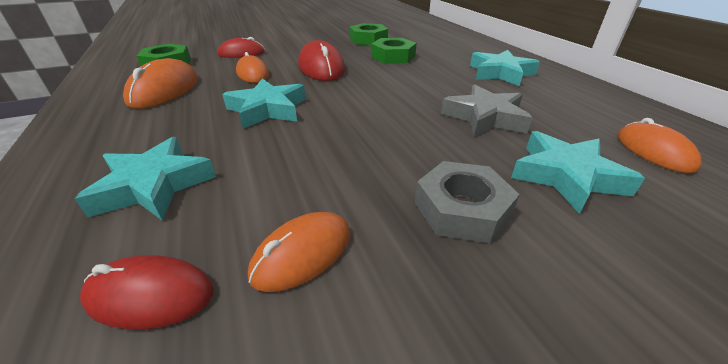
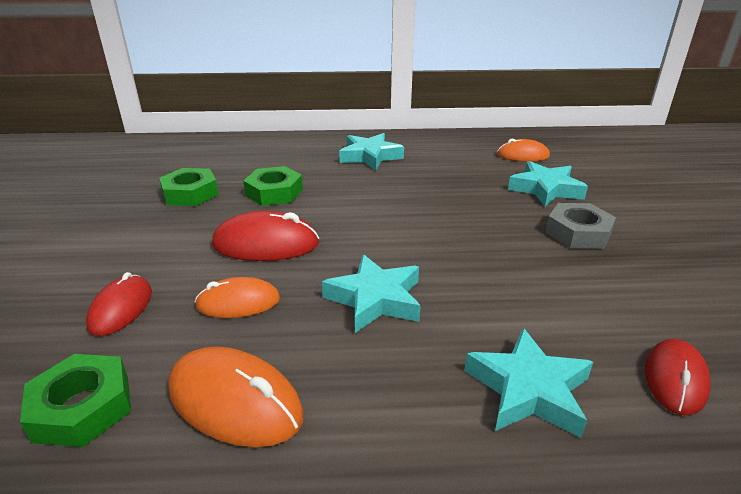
camera: 70 degrees left, 5 degrees down
(302, 253) = (625, 303): orange mouse -> none
(485, 117) = (454, 189): grey star -> none

